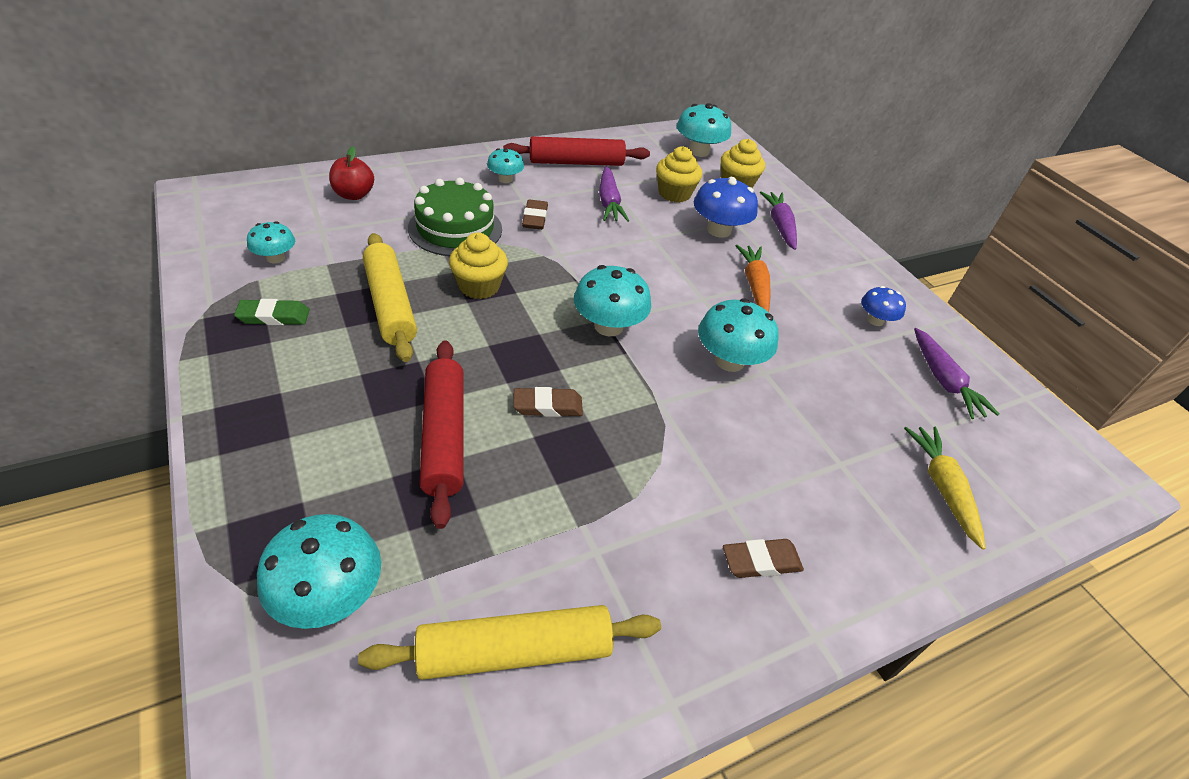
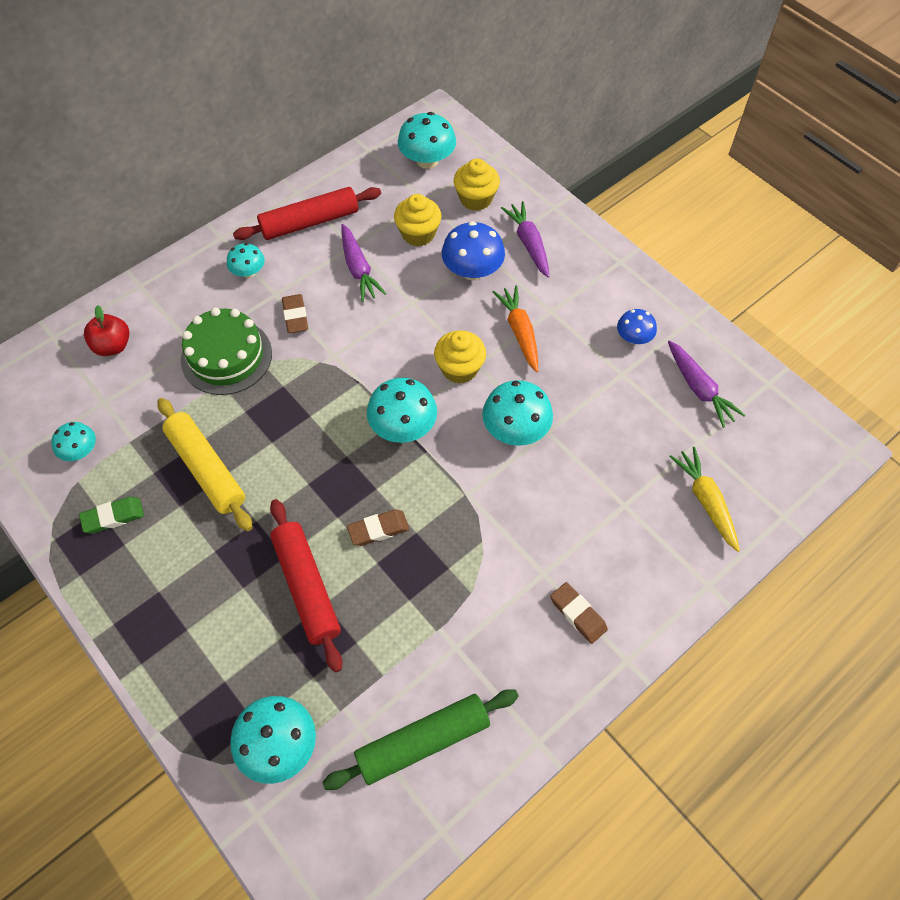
camera: 10 degrees left, 15 degrees up
(479, 286) = (275, 420): yellow cupcake -> yellow cupcake (459, 368)
(515, 651) = (423, 741): yellow rolling pin -> green rolling pin
(761, 561) = (578, 614): brown eraser -> brown eraser turned 75 degrees clockwise

